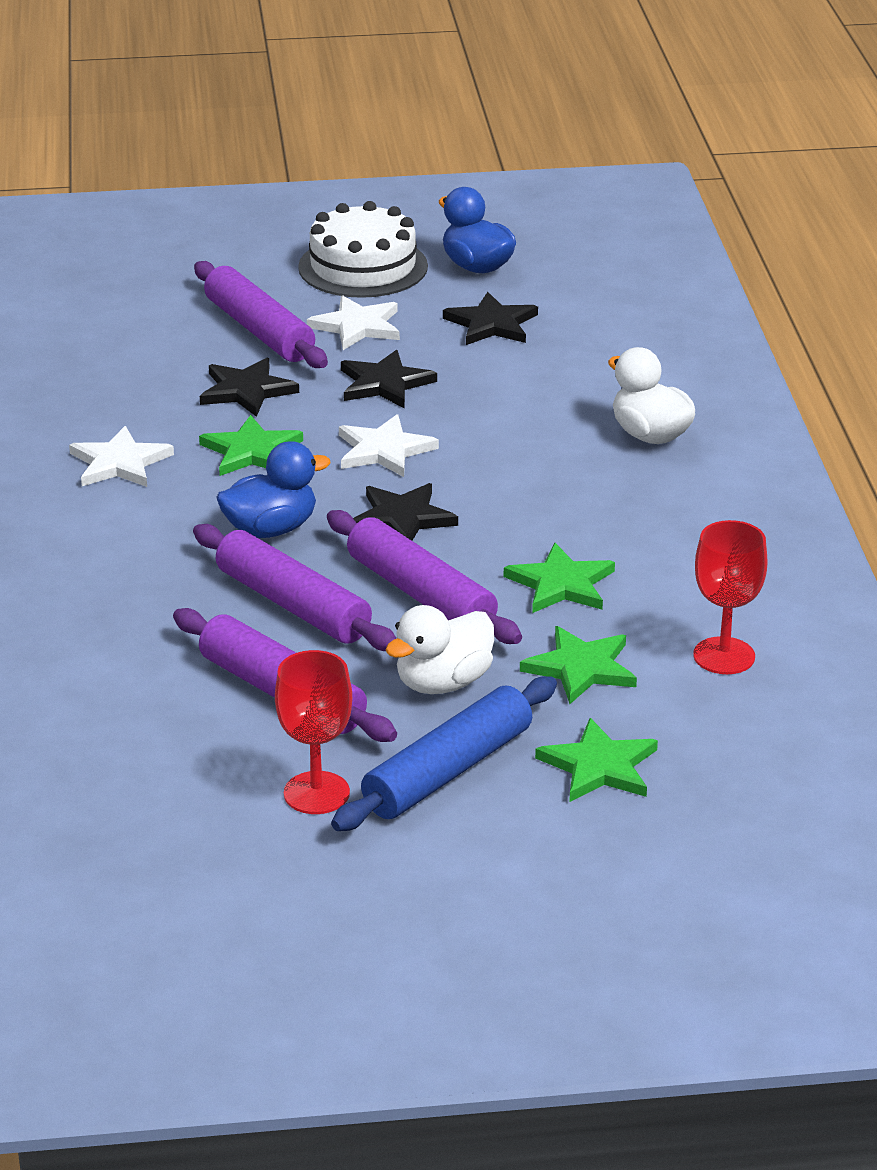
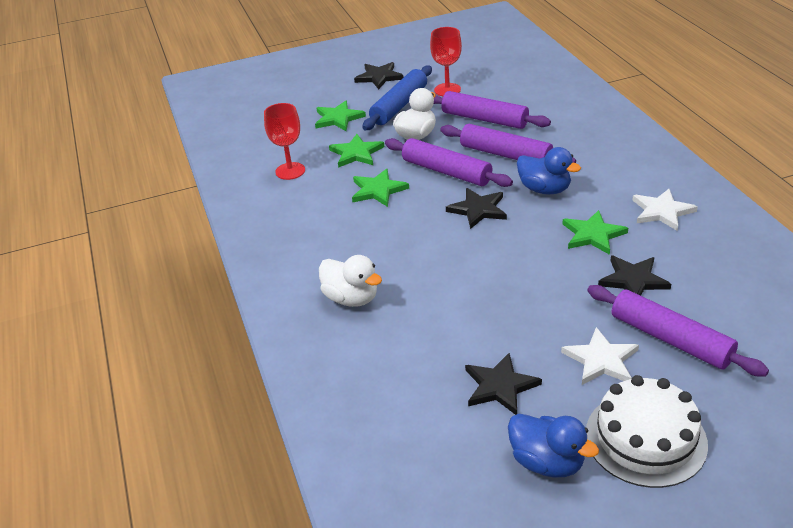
camera: 170 degrees right, 5 degrees up
(271, 529) = (544, 189): blue duck -> blue duck turned 105 degrees counterclockwise
(384, 383) = (546, 306): black star -> black star (379, 77)
(384, 450) = (514, 252): white star -> none

